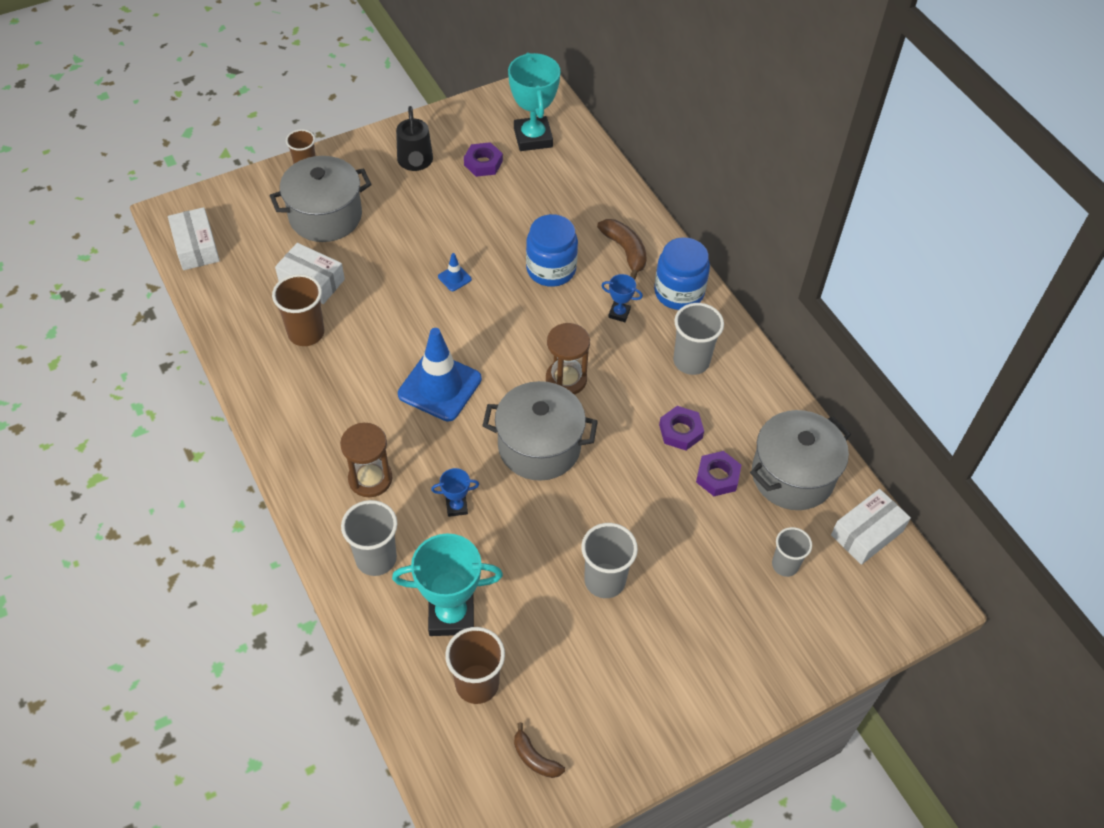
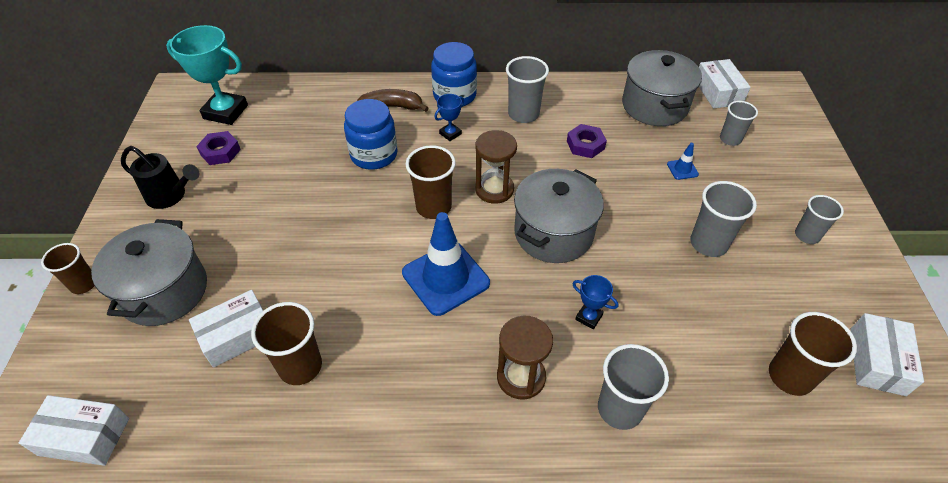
camera: 60 degrees left, 5 degrees down
(451, 615) = (708, 368): turquoise trophy -> none
(454, 278) = (330, 220): blue traffic cone -> blue traffic cone (682, 169)
(456, 507) = (588, 317): blue trophy -> blue trophy turned 75 degrees counterclockwise
(514, 343) = (433, 207): none -> brown cup
(535, 758) = (877, 361): brown banana -> white box
(673, 670) = (807, 235): none -> grey cup
(717, 476) = (637, 142): purple nut -> none

